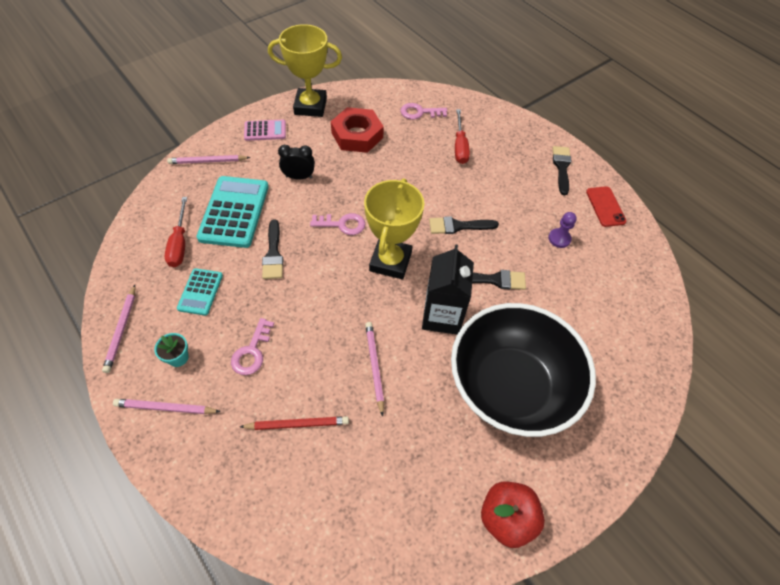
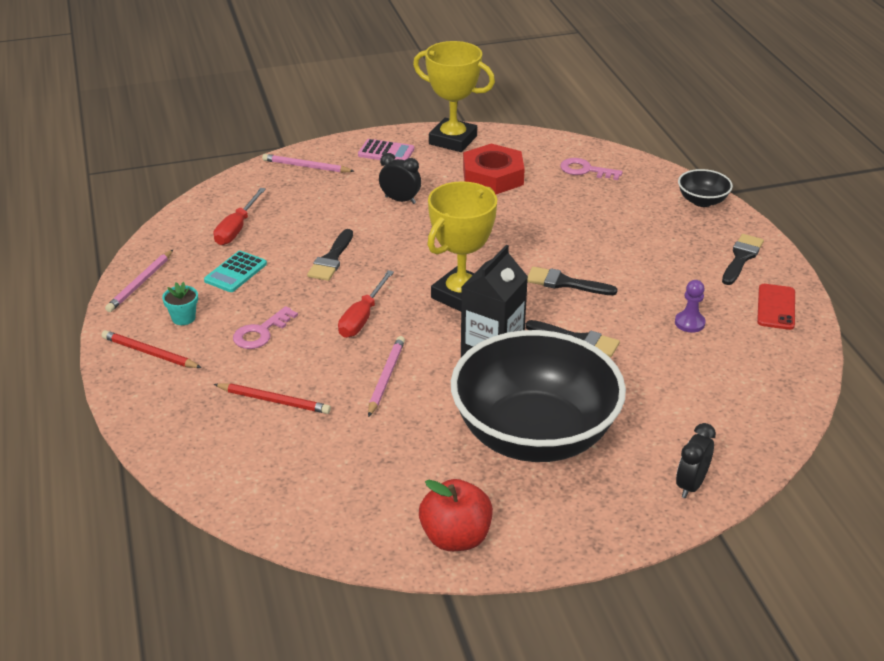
camera: 25 degrees right, 20 degrees down
(165, 408) = (149, 353): pink pencil -> red pencil
(234, 212) = (309, 215): turquoise calculator -> none
(342, 224) = (425, 251): pink key -> none
(460, 146) = (616, 211): red screwdriver -> red screwdriver (362, 317)
(511, 121) = (702, 201): none -> black bowl
(637, 395) = (691, 485): none -> black clock

